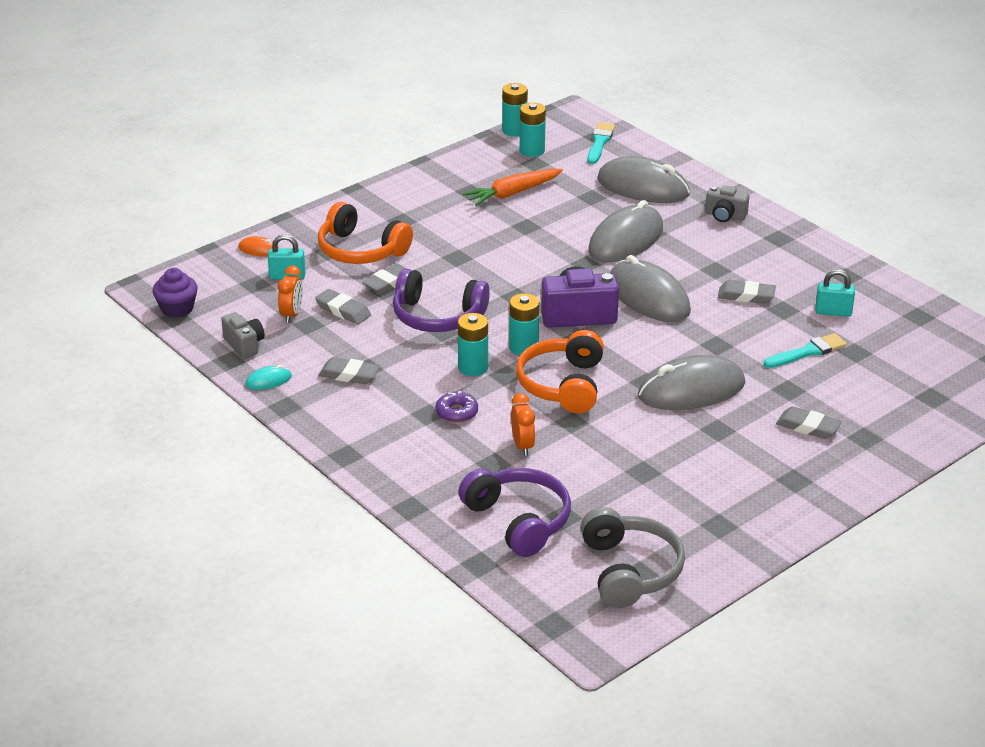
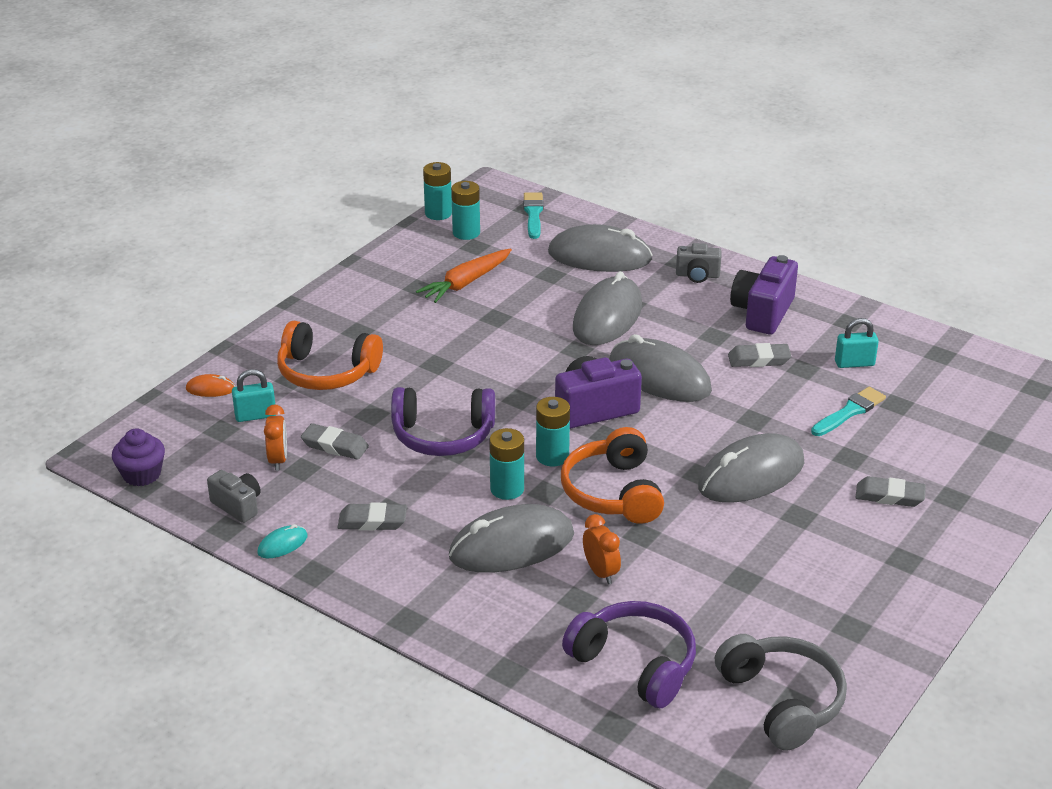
camera: 15 degrees left, 0 degrees up
(388, 283) = (373, 405): grey eraser -> none
(457, 412) = (511, 546): purple donut -> grey mouse
(769, 256) = (762, 312): none -> purple camera

